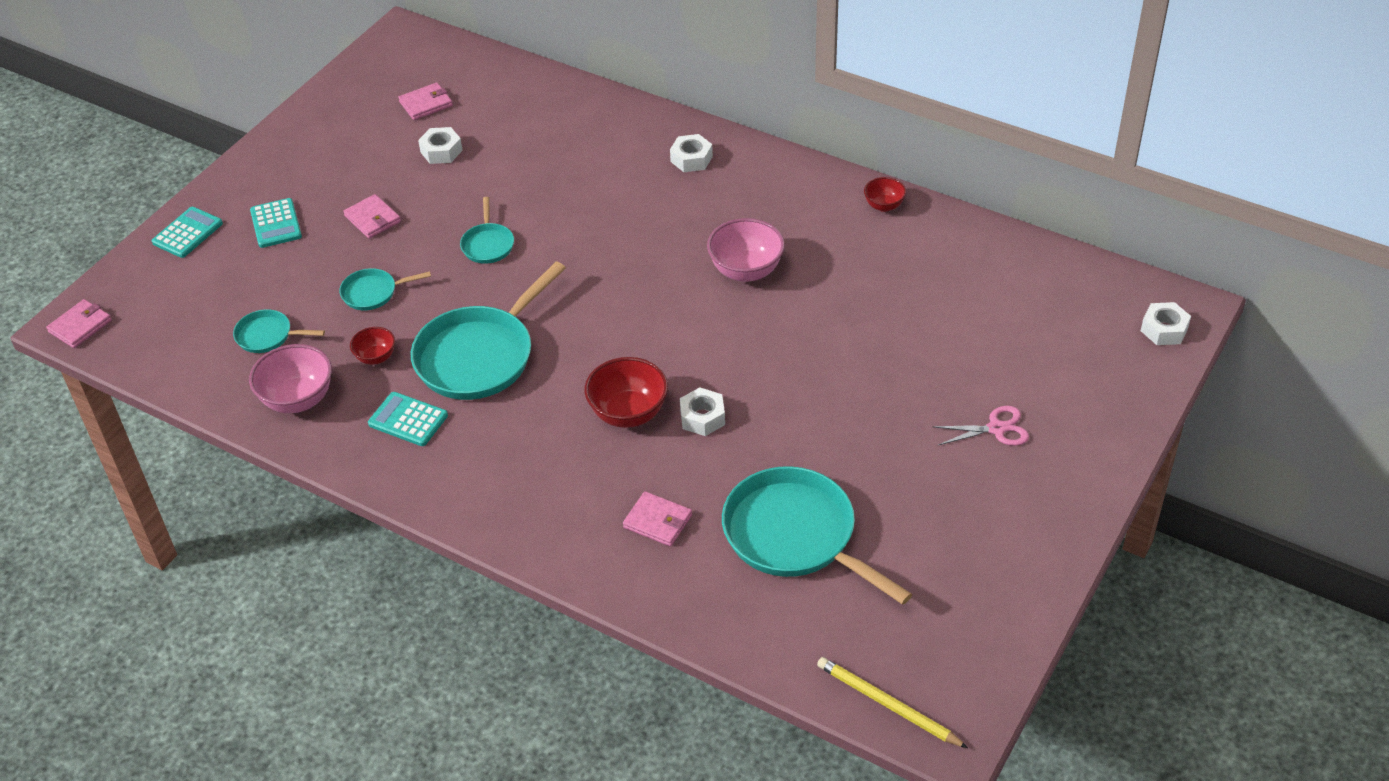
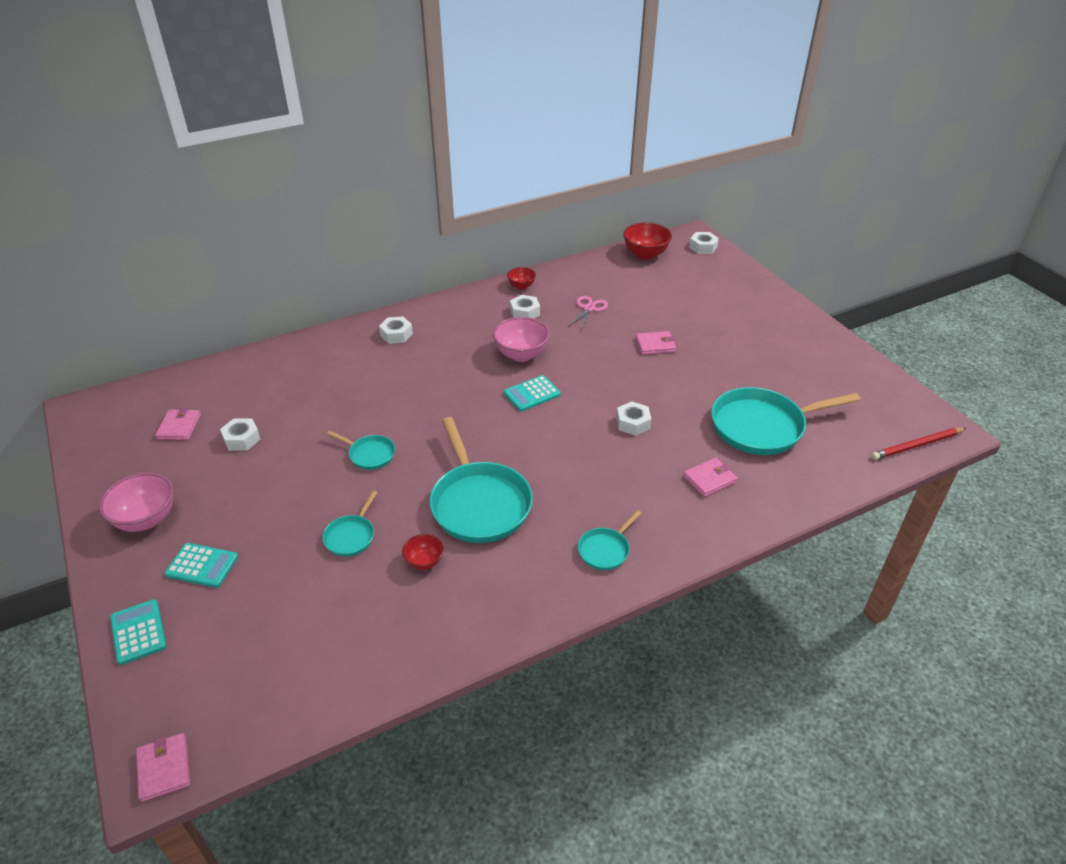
camera: 60 degrees left, 5 degrees down
(267, 336) = (330, 622): turquoise pan -> turquoise pan (605, 550)
(298, 400) = (425, 630): pink bowl -> pink bowl (146, 519)
(372, 219) = (268, 504): pink wallet -> pink wallet (655, 345)
(408, 420) = (509, 568): turquoise calculator -> turquoise calculator (532, 394)
(628, 413) = (601, 453): red bowl -> red bowl (645, 254)
(831, 234) = (525, 312): none -> white nut
(887, 704) = (917, 445): yellow pencil -> red pencil
(996, 429) = (731, 323): pink scissors -> pink scissors (589, 308)

